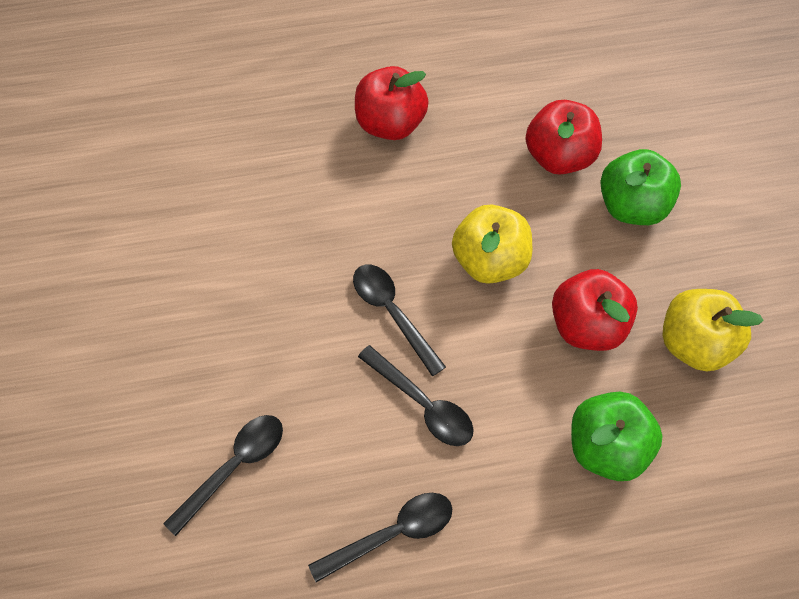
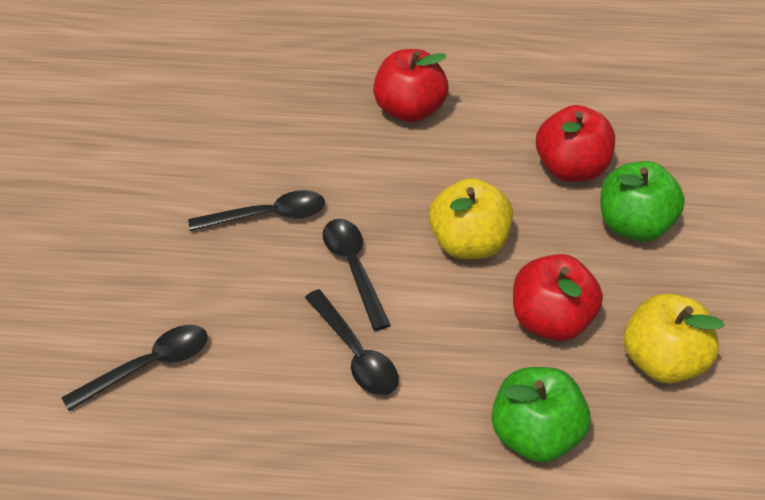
camera: 15 degrees right, 15 degrees down
(392, 533) = (282, 462): black spoon -> black spoon (268, 216)

